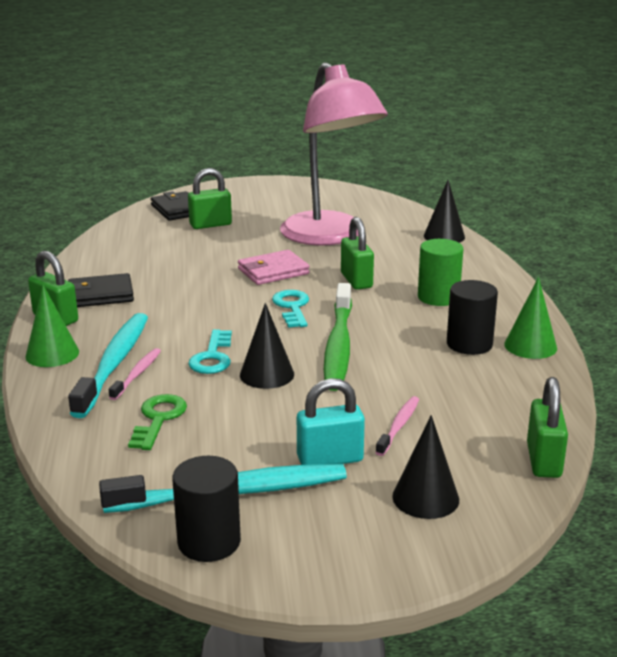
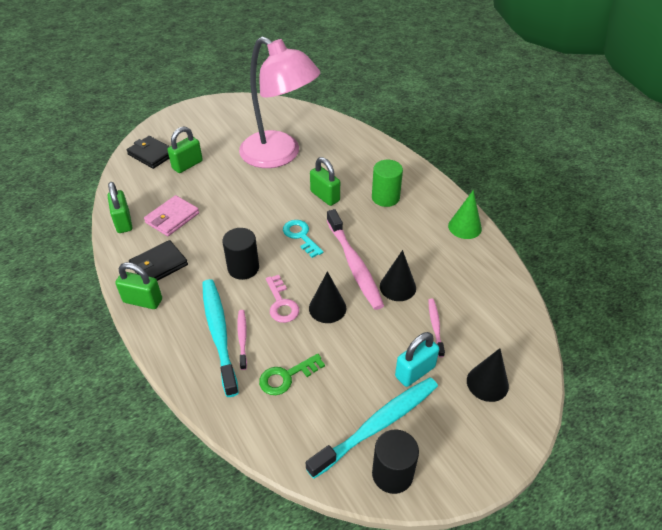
camera: 25 degrees left, 20 degrees up
(52, 354) = (167, 339): green cone -> none
(158, 419) = (287, 376): green key -> green key turned 105 degrees counterclockwise
(212, 357) = (281, 303): turquoise key -> pink key
(273, 271) = (264, 203): pink wallet -> pink wallet (172, 218)
(338, 346) = (354, 265): green toothbrush -> pink toothbrush
(444, 236) = (352, 135): black cone -> black cone (397, 287)
(469, 344) = (430, 237): black cylinder -> black cylinder (243, 268)
(544, 460) = (529, 326): green padlock -> green padlock (123, 222)

